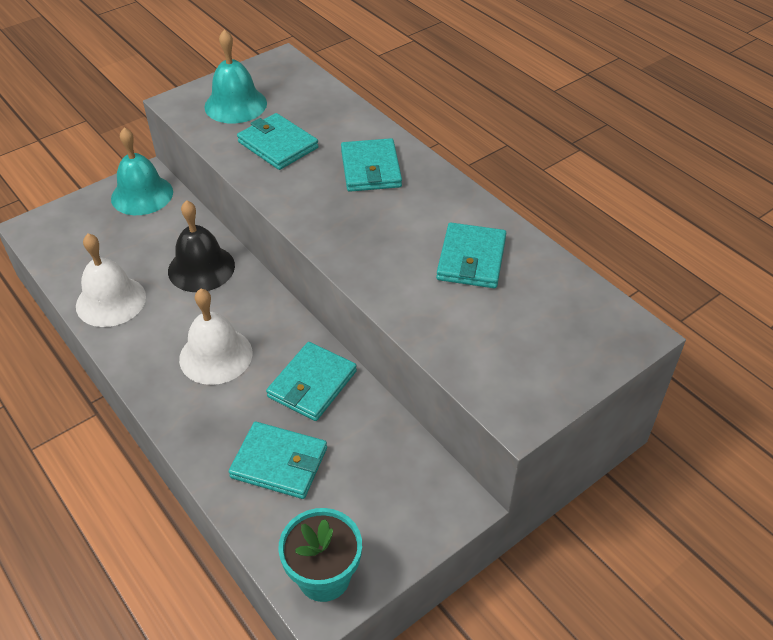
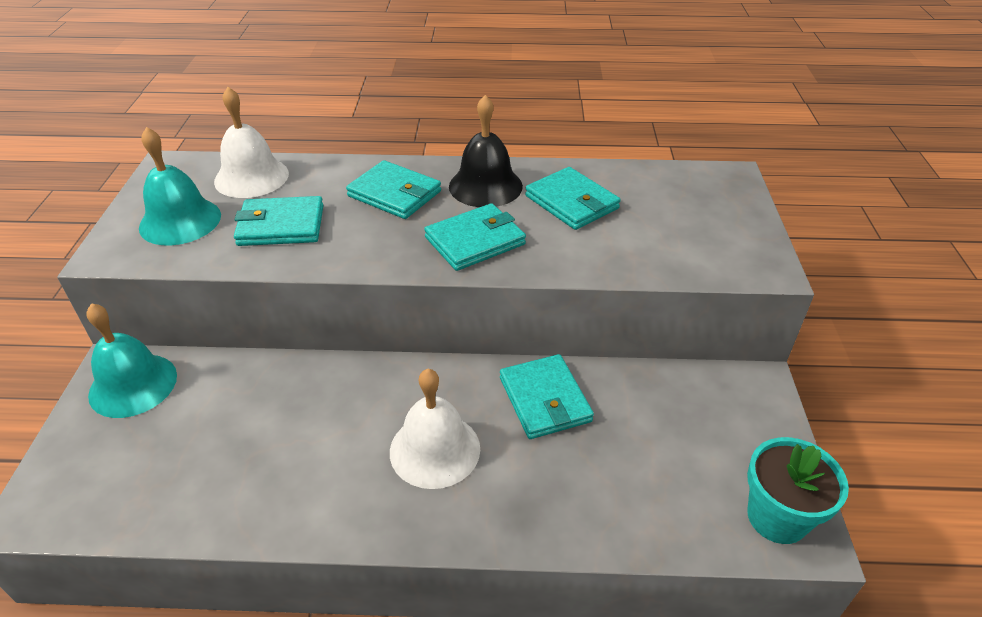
camera: 50 degrees left, 5 degrees down
(111, 301) = (253, 497): white bell -> white bell (251, 177)
(201, 268) = (304, 396): black bell -> black bell (485, 186)
(279, 463) = (618, 476): turquoise wallet -> turquoise wallet (475, 241)

